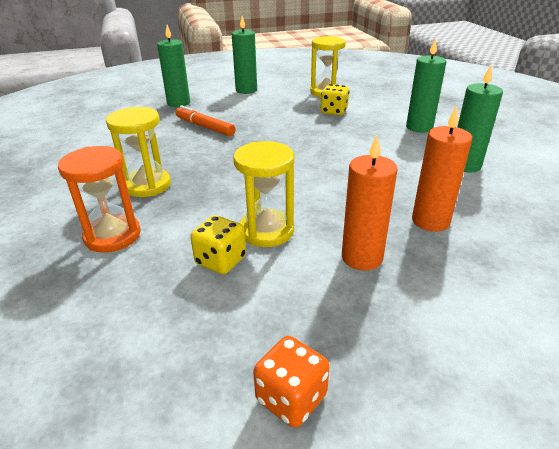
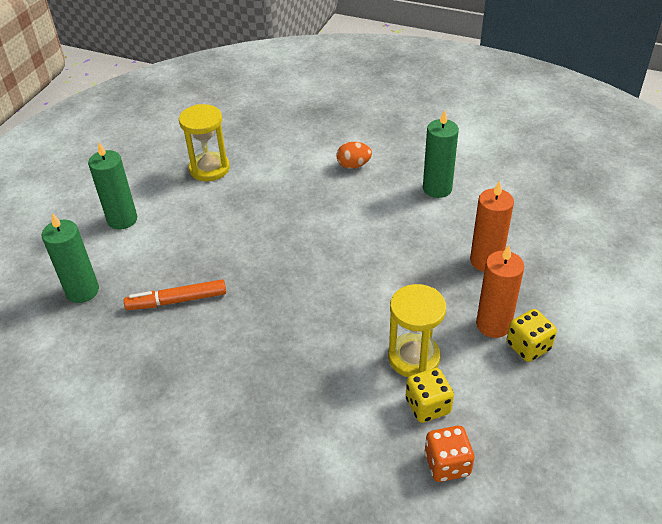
camera: 50 degrees left, 10 degrees up
(112, 236) = (325, 464): orange hourglass -> none
(147, 185) = (257, 403): yellow hourglass -> none
(291, 398) = (587, 439): orange dice -> orange dice (447, 464)
(334, 111) = (259, 192): yellow dice -> yellow dice (528, 346)
(419, 127) = (353, 165): green candle -> orange egg

